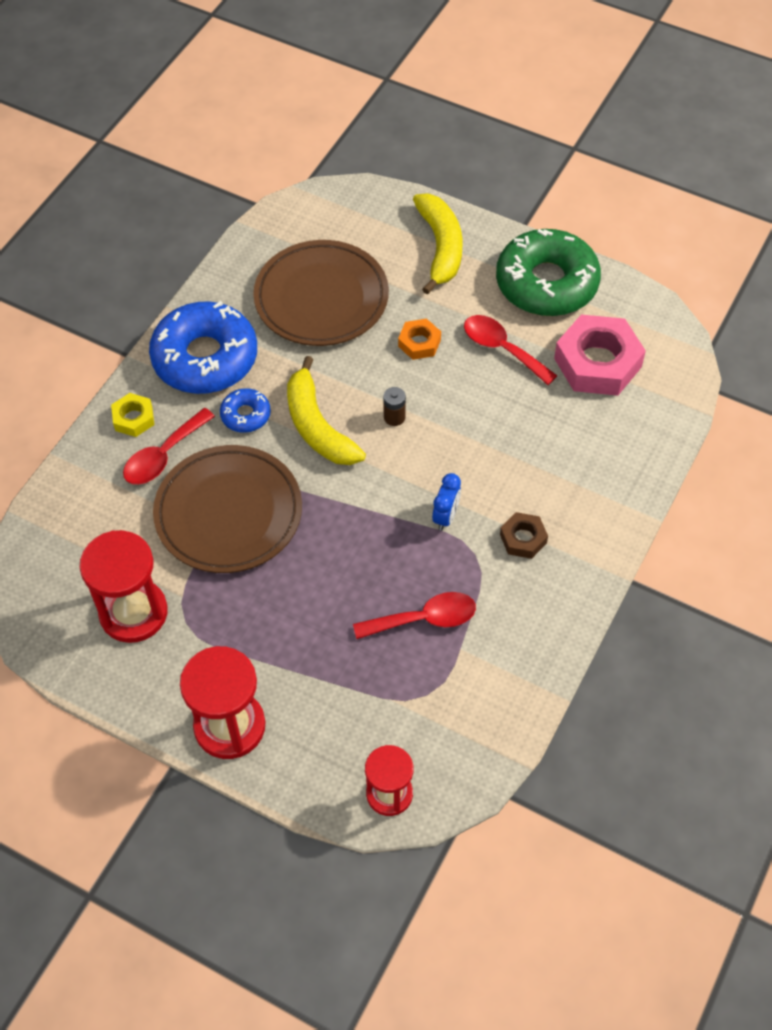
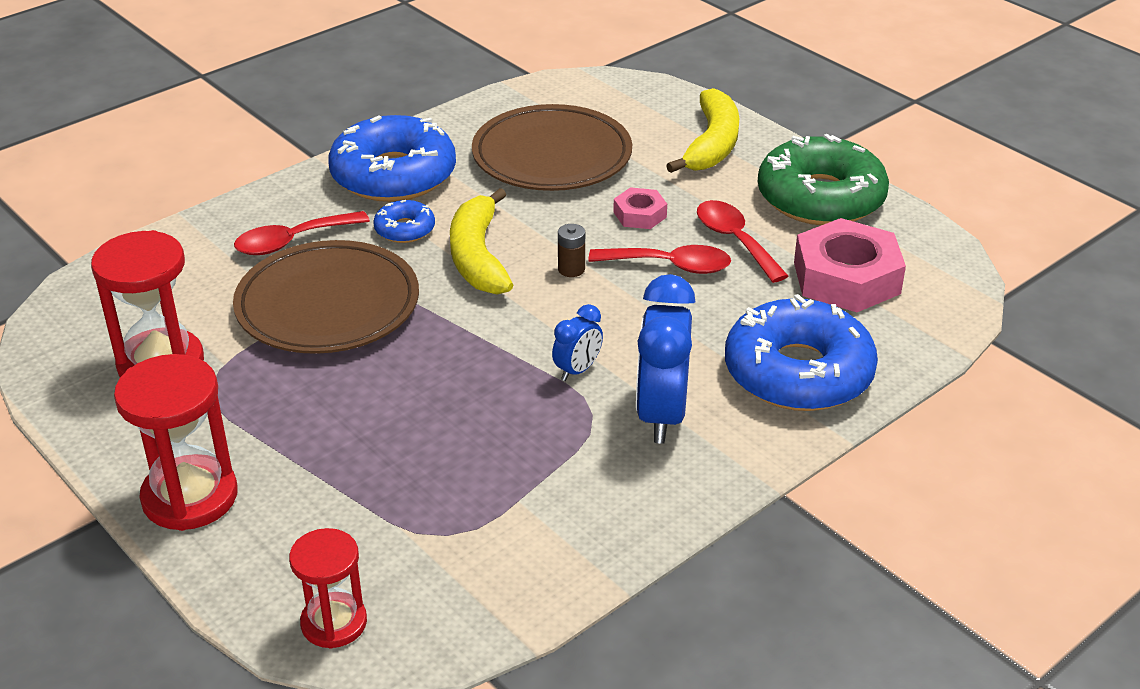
camera: 20 degrees right, 20 degrees down
(133, 418) = (283, 205): yellow nut -> none
(419, 343) = (640, 214): orange nut -> pink nut
(424, 619) = (491, 459): red spoon -> red spoon (670, 266)
(523, 539) = (661, 415): brown nut -> blue clock
(600, 468) = (798, 373): none -> blue donut

